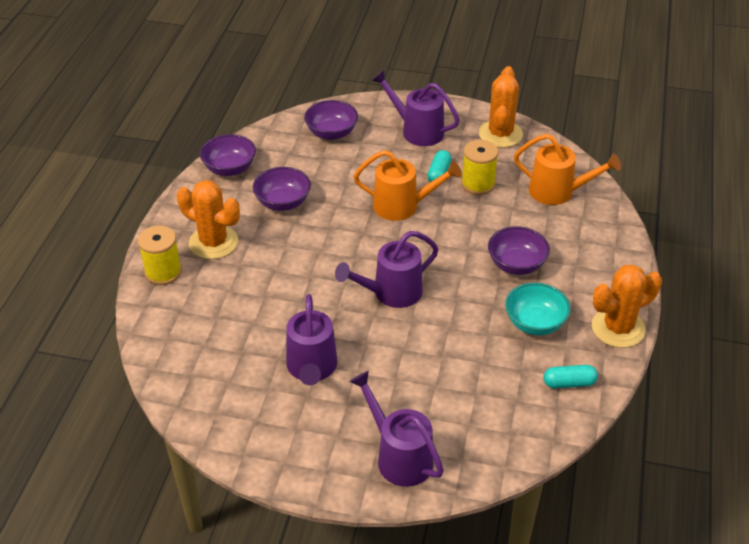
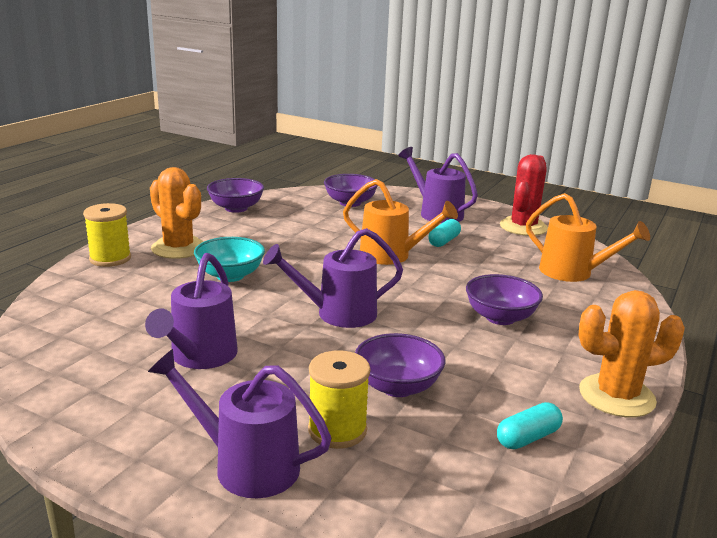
camera: 15 degrees right, 20 degrees down
(283, 202) = (269, 235): purple bowl -> purple bowl (397, 387)
(398, 456) = (245, 465): purple watering can -> purple watering can turned 45 degrees counterclockwise
(478, 184) = (483, 254): yellow spool -> yellow spool (337, 430)
(500, 134) = (523, 227): orange cactus -> red cactus
(535, 323) = (503, 370): turquoise bowl -> turquoise bowl (230, 275)
(569, 383) = (528, 438): turquoise capsule -> turquoise capsule turned 45 degrees counterclockwise

